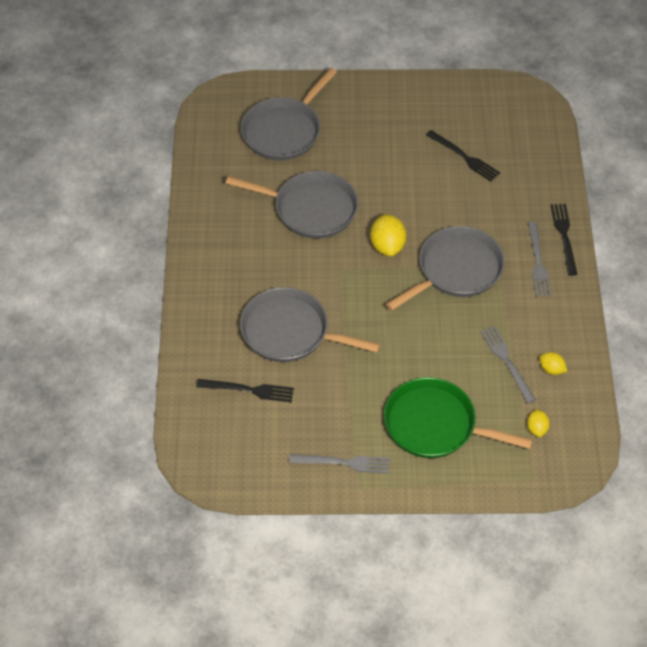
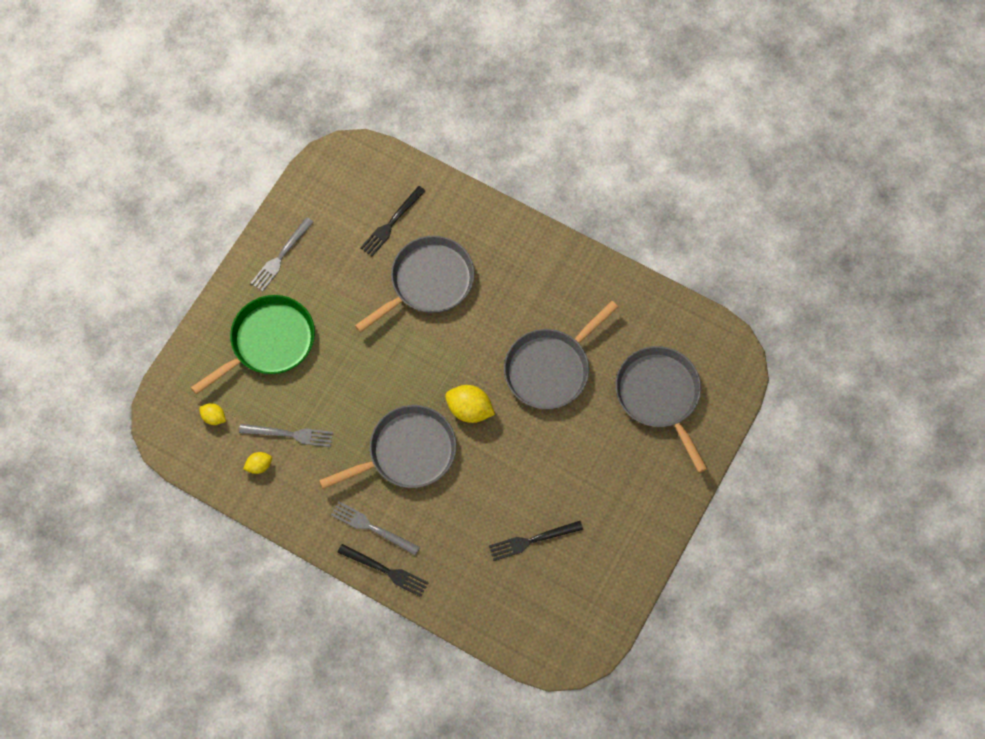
camera: 120 degrees right, 15 degrees up
(456, 270) = (408, 452): grey pan -> grey pan turned 105 degrees counterclockwise

